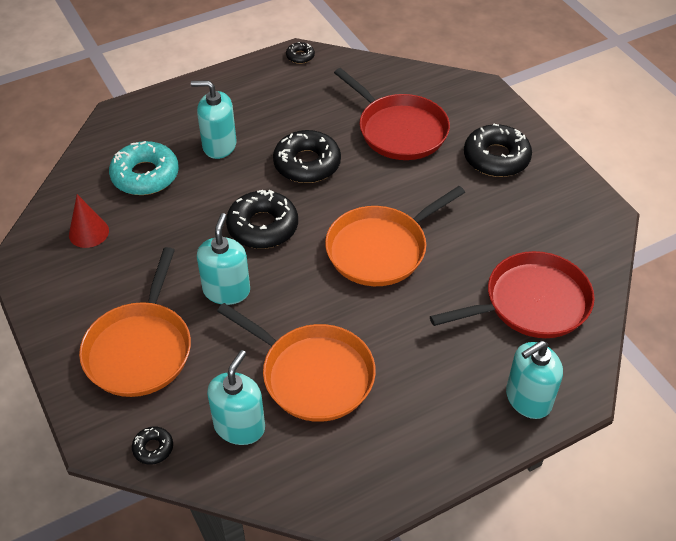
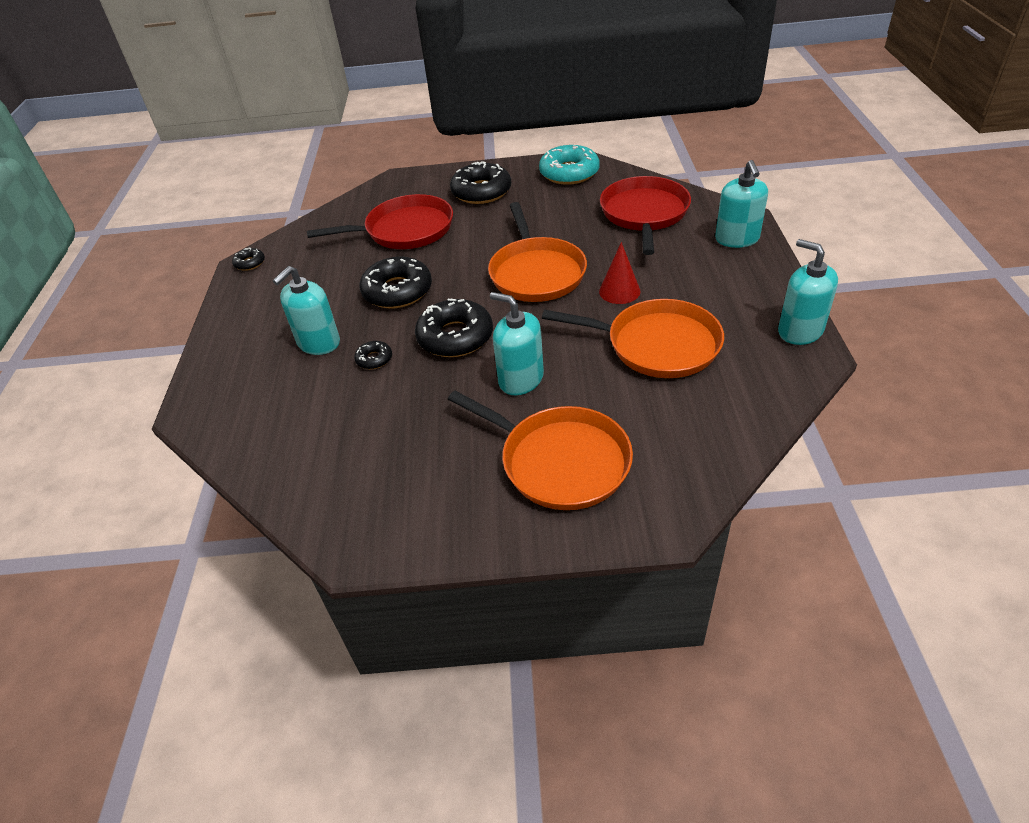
camera: 60 degrees left, 5 degrees down
(88, 232) = (358, 474): red cone -> red cone (619, 291)
(145, 175) = (310, 408): turquoise donut -> turquoise donut (569, 173)
(153, 448) = (696, 476): black donut -> black donut (374, 359)
(239, 426) = (695, 406): turquoise soap dispenser -> turquoise soap dispenser (800, 331)
(313, 375) = (657, 345): orange pan -> orange pan turned 45 degrees clockwise

